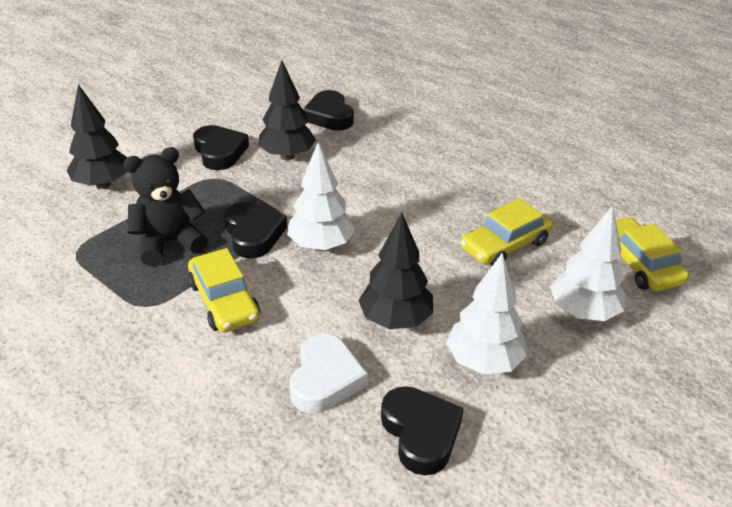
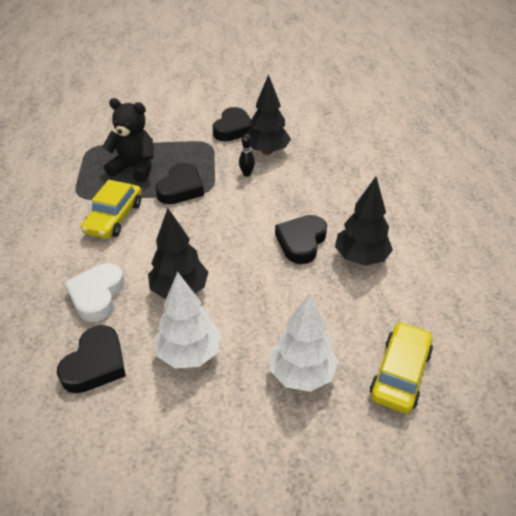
camera: 45 degrees right, 5 degrees up
(103, 184) = (151, 117): black tree -> black tree (361, 258)
(299, 186) = (247, 174): none -> black bowling pin
(321, 245) = (206, 218): white tree -> none
(325, 379) = (97, 295): white heart -> white heart turned 135 degrees clockwise
(329, 116) = (331, 138): black heart -> black heart (301, 242)
(504, 245) = (318, 291): yellow car -> none

